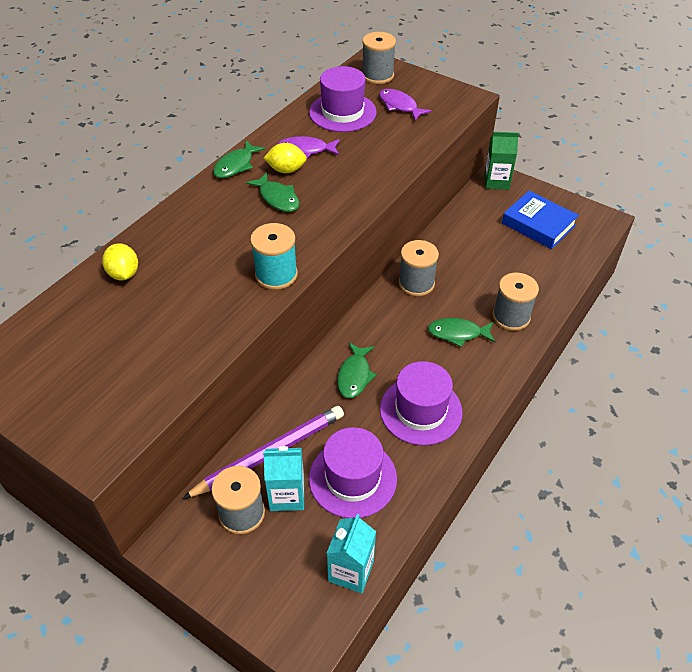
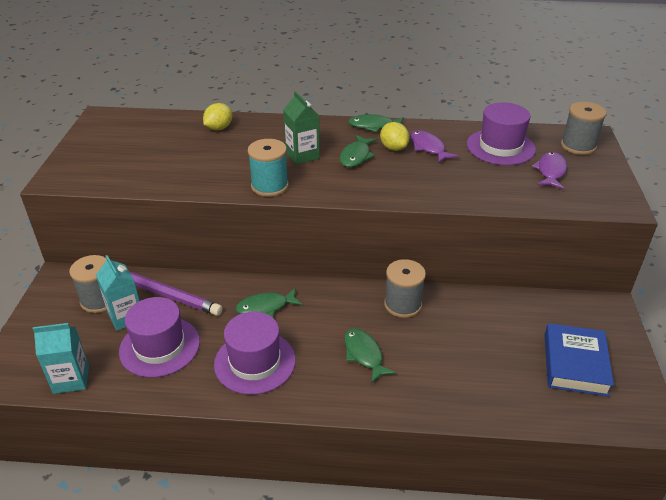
camera: 60 degrees right, 10 degrees down
(496, 182) = (602, 309): green carton -> green carton (302, 155)
(511, 317) = (418, 386): grey spool -> none

